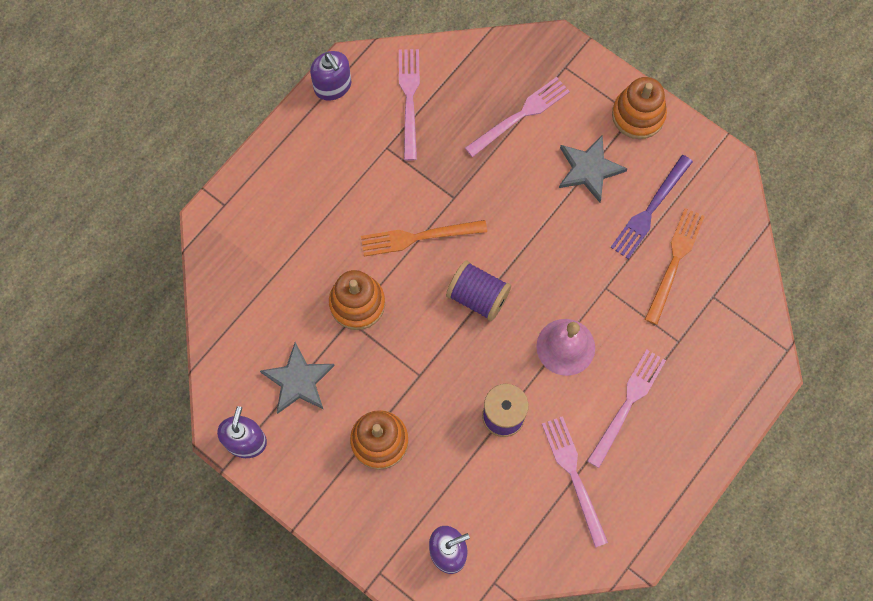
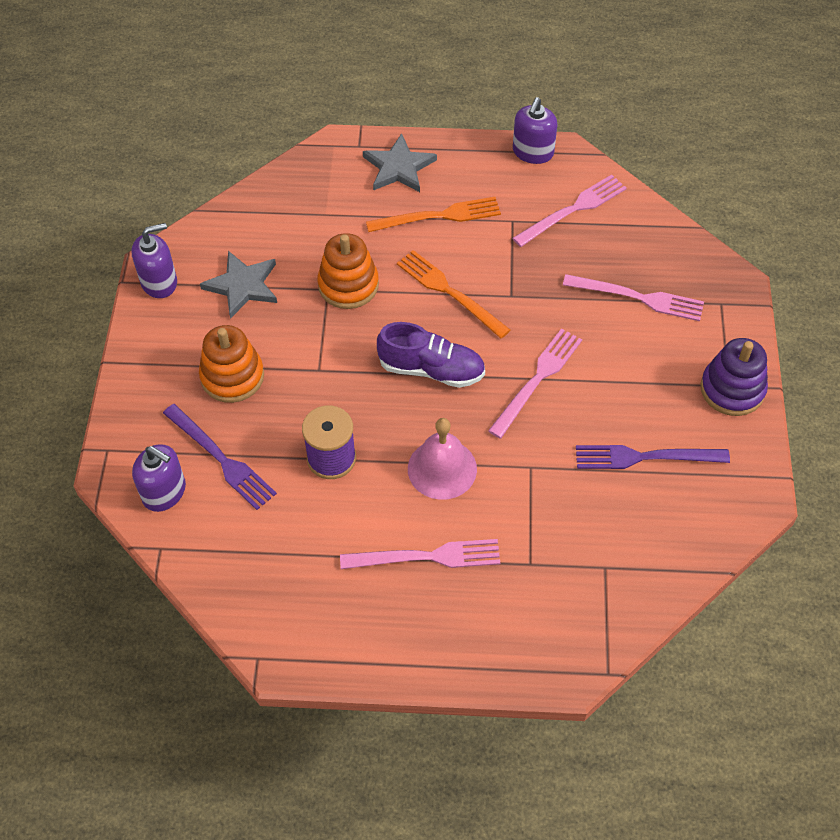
camera: 55 degrees right, 15 degrees down
(447, 494) = (220, 459): none -> purple fork
(478, 297) = (431, 369): purple spool -> purple shoe
(574, 476) = (316, 554): pink fork -> pink fork (537, 380)
(589, 169) = (638, 382): grey star -> grey star (399, 167)
(638, 115) = (732, 389): orange stacking toy -> purple stacking toy
(674, 262) = (610, 511): orange fork -> orange fork (438, 216)

